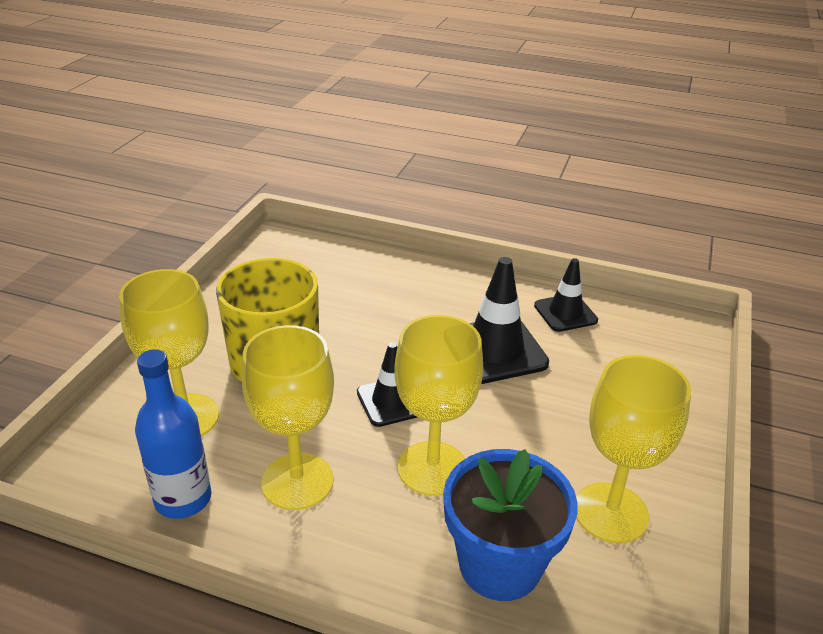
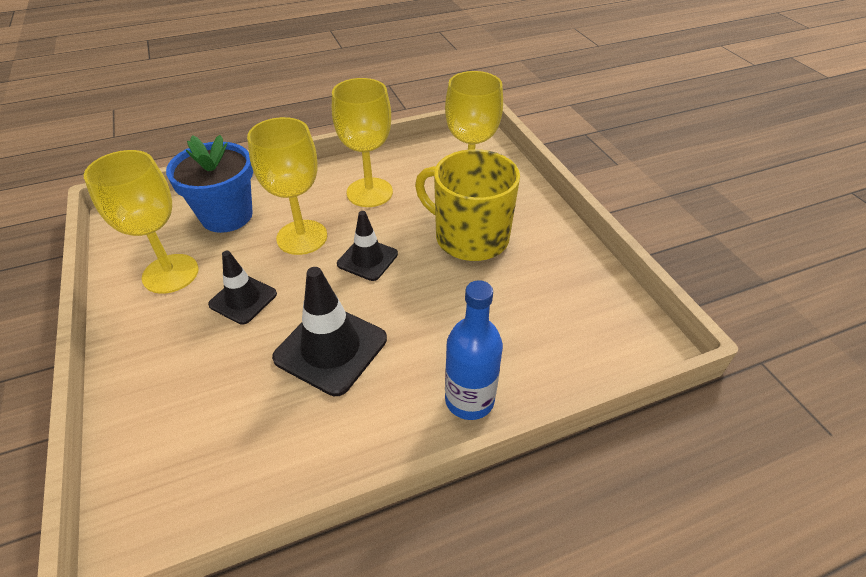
camera: 140 degrees right, 10 degrees up
(183, 499) = (412, 159): blue bottle -> blue bottle (469, 400)
(565, 313) = (294, 444): black traffic cone -> black traffic cone (243, 299)

